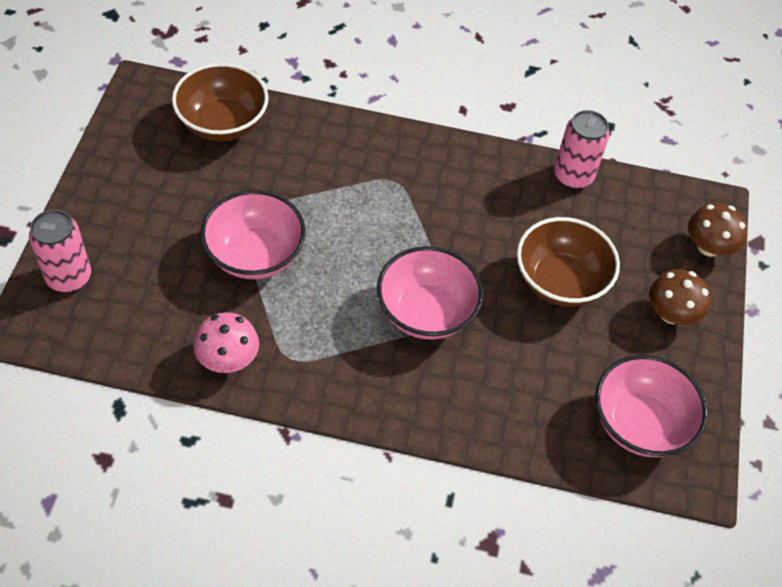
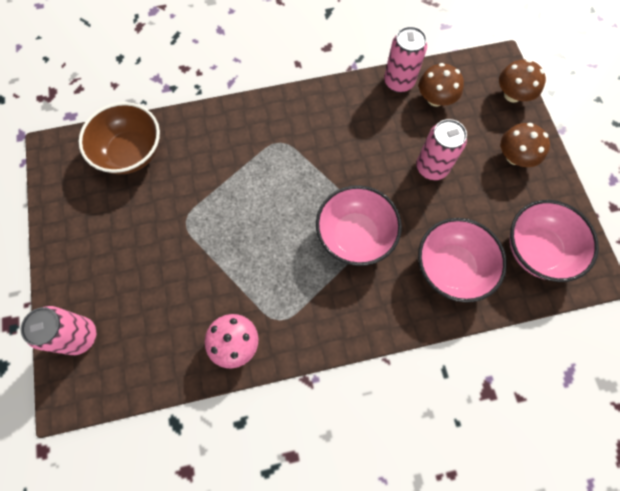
camera: 20 degrees left, 15 degrees up
(255, 255) = (211, 249): pink bowl -> pink bowl (451, 268)
(560, 281) = (431, 167): brown bowl -> pink can
(608, 212) = (435, 99): none -> brown mushroom

